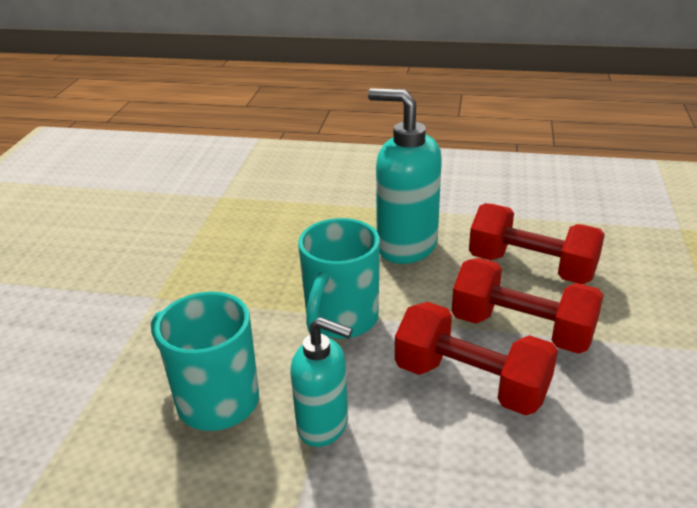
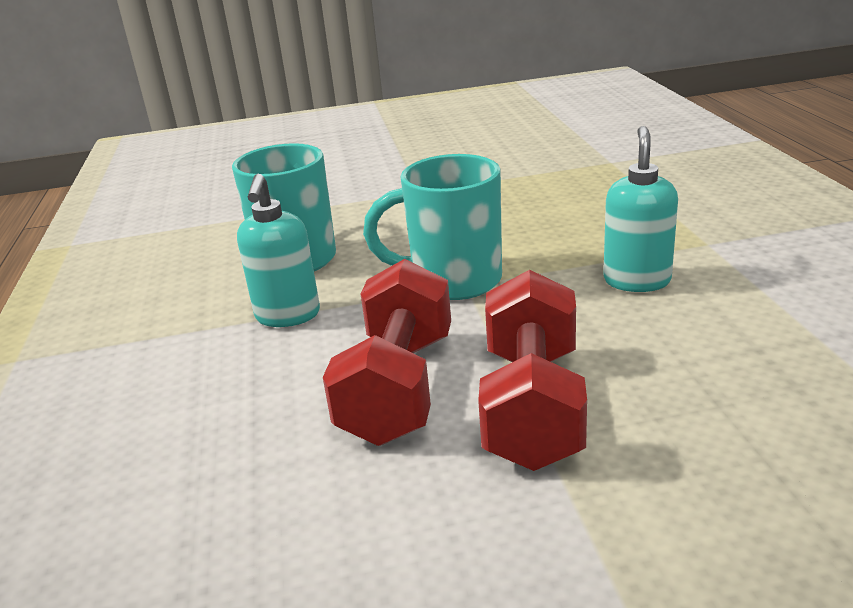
camera: 70 degrees right, 5 degrees down
(406, 246) = (636, 280): turquoise soap dispenser -> turquoise soap dispenser, size x0.64
(531, 267) = (697, 387): red dumbbell -> none

